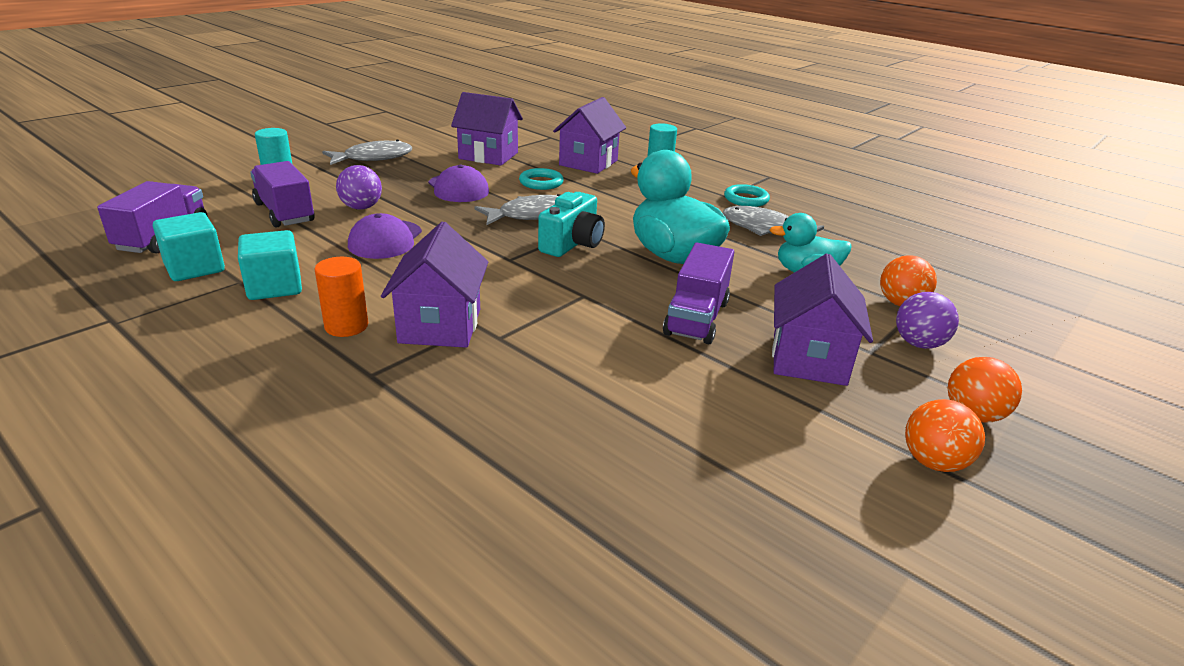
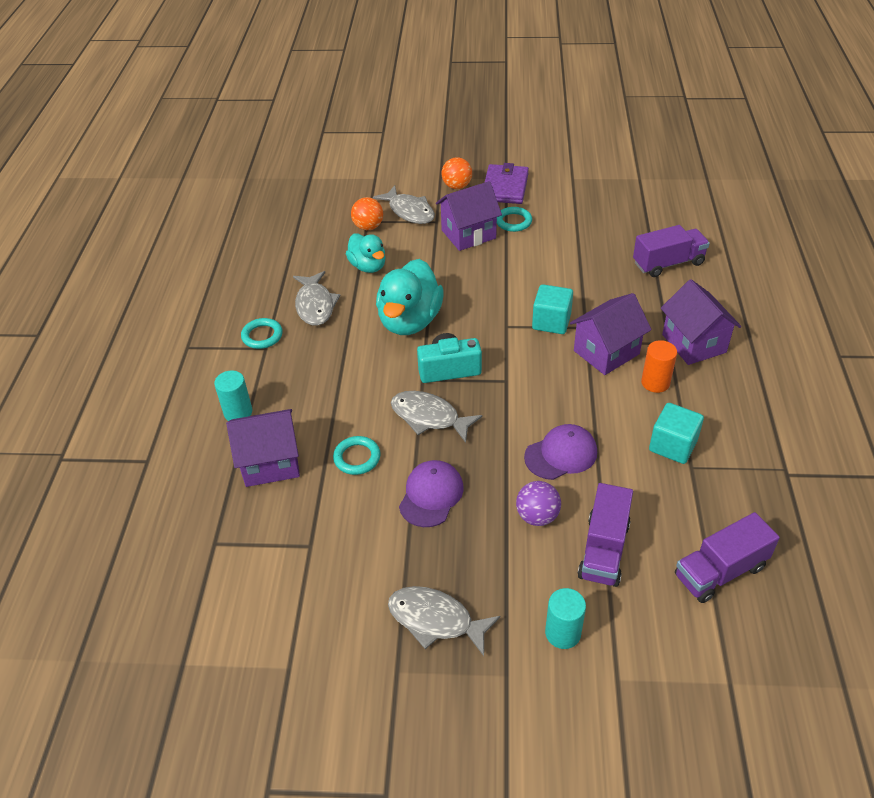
camera: 125 degrees left, 15 degrees up
(195, 268) = (714, 504): turquoise cube -> turquoise cube (551, 322)
(488, 156) = (329, 542): purple house -> purple house (694, 343)
(696, 318) = (476, 279): purple truck -> purple truck (668, 263)
(805, 411) = (513, 222): none -> turquoise ring
(919, 344) = (409, 211): purple ball -> grey fish
(933, 462) = (505, 187): orange ball -> purple wallet

